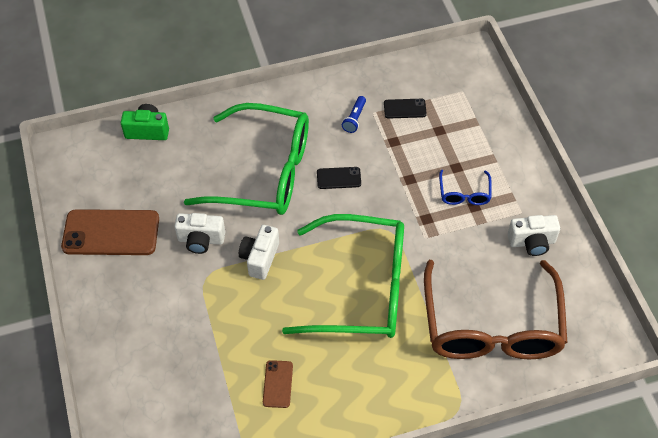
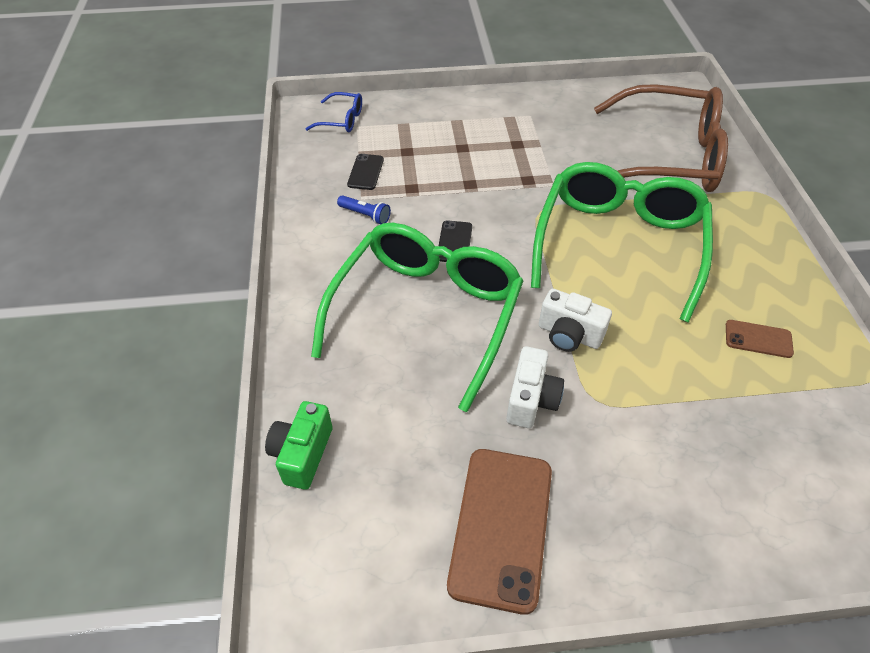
camera: 80 degrees left, 5 degrees down
(464, 193) = (499, 148): blue glasses -> blue glasses (341, 120)
(532, 242) = (568, 115): white camera -> none

